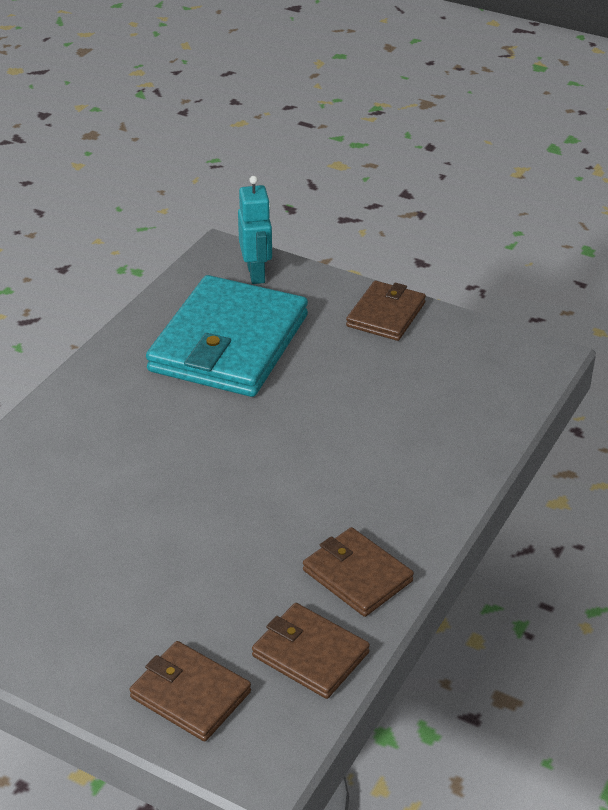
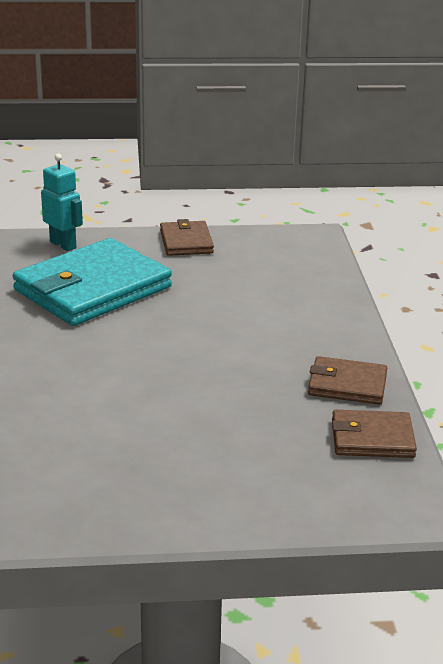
camera: 35 degrees left, 10 degrees down
(190, 694) = (321, 494): brown wallet -> none
(229, 343) = (92, 289): turquoise wallet -> turquoise wallet turned 60 degrees clockwise

